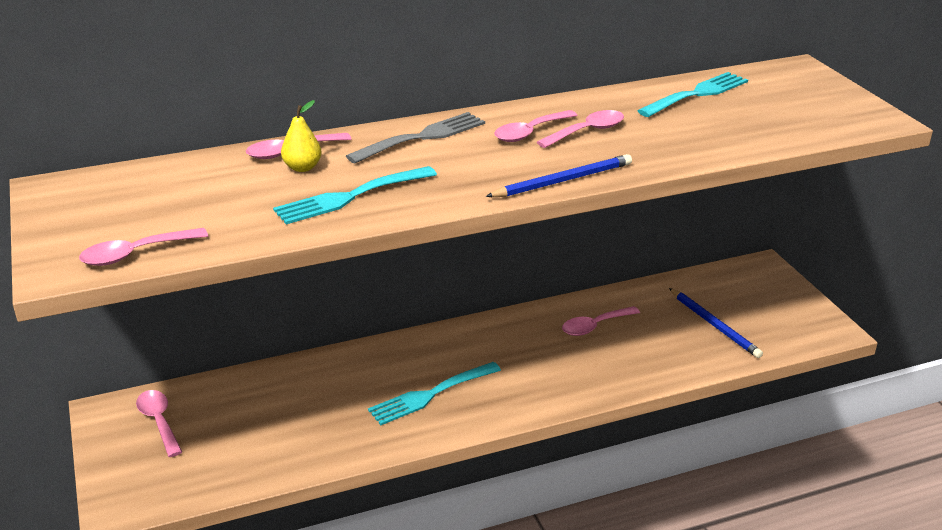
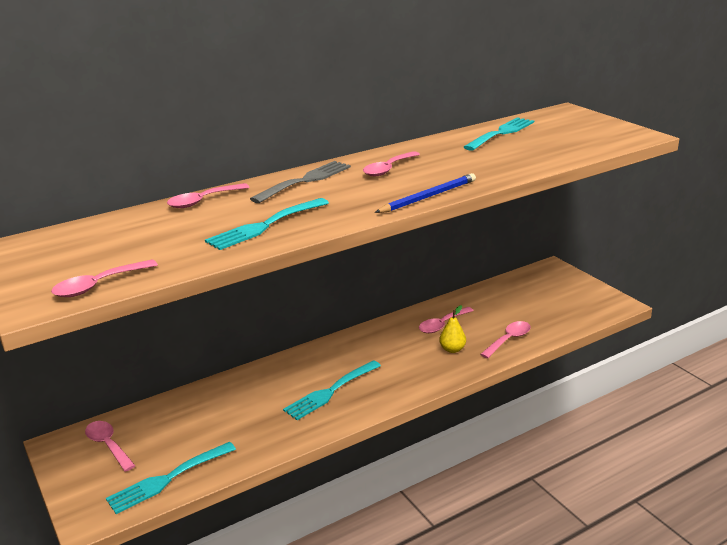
camera: 10 degrees left, 5 degrees down
(215, 474) = (168, 478): none -> turquoise fork
(302, 168) = (217, 211): yellow pear -> yellow pear (452, 349)
(587, 131) = (431, 164): pink spoon -> pink spoon (508, 340)
(714, 325) = (531, 312): blue pencil -> none

